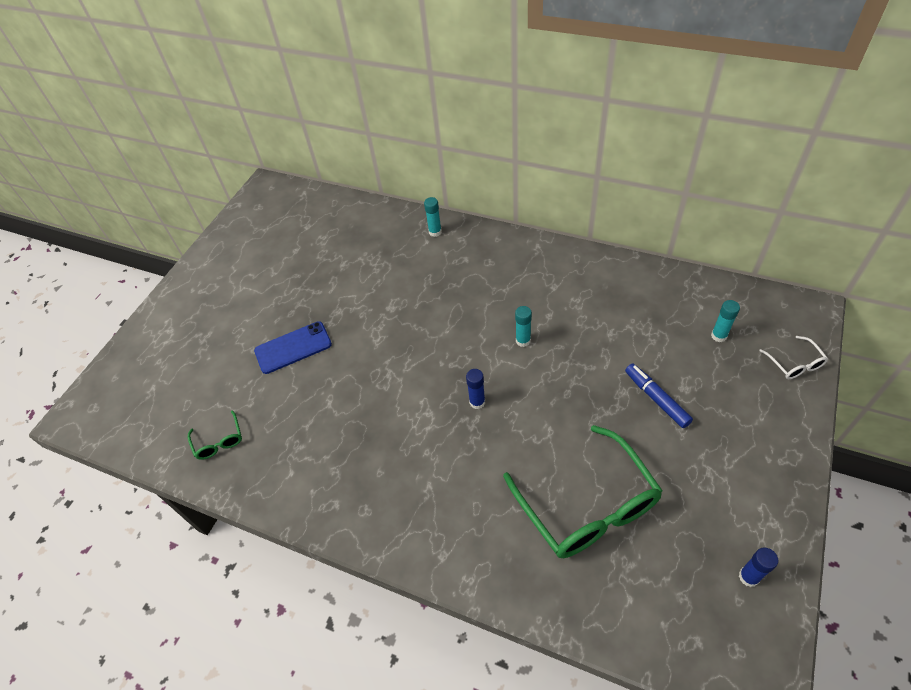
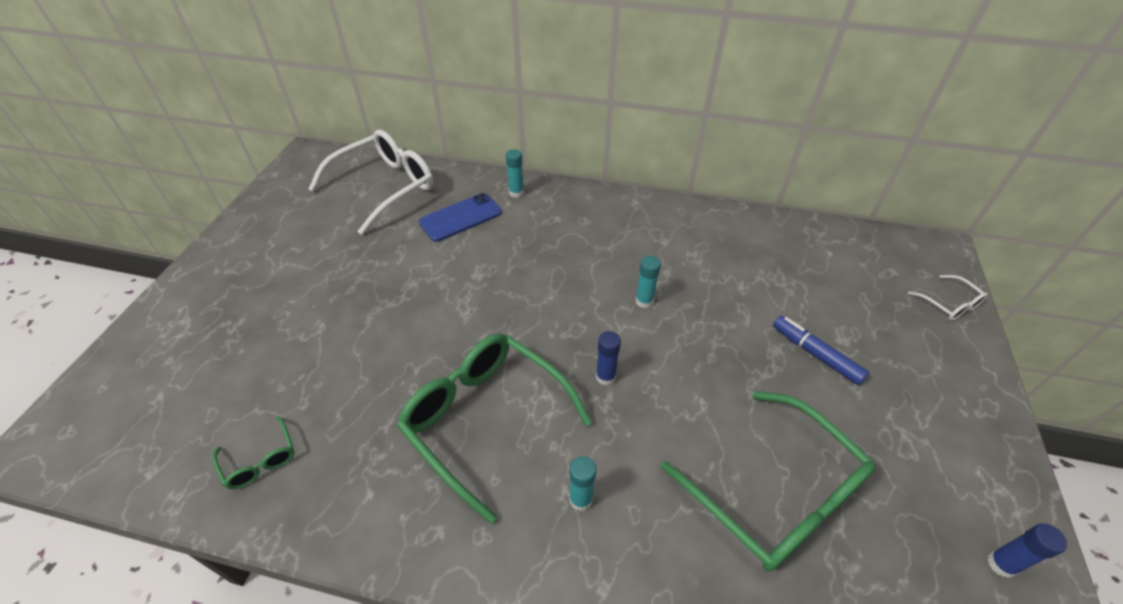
camera: 15 degrees left, 5 degrees down
(293, 347) = (357, 330): blue phone -> blue phone (460, 217)
(326, 221) = (384, 187): none -> white glasses
(380, 427) = (486, 419): none -> green glasses
(719, 336) = (859, 281): turquoise glue stick -> turquoise glue stick (581, 499)

